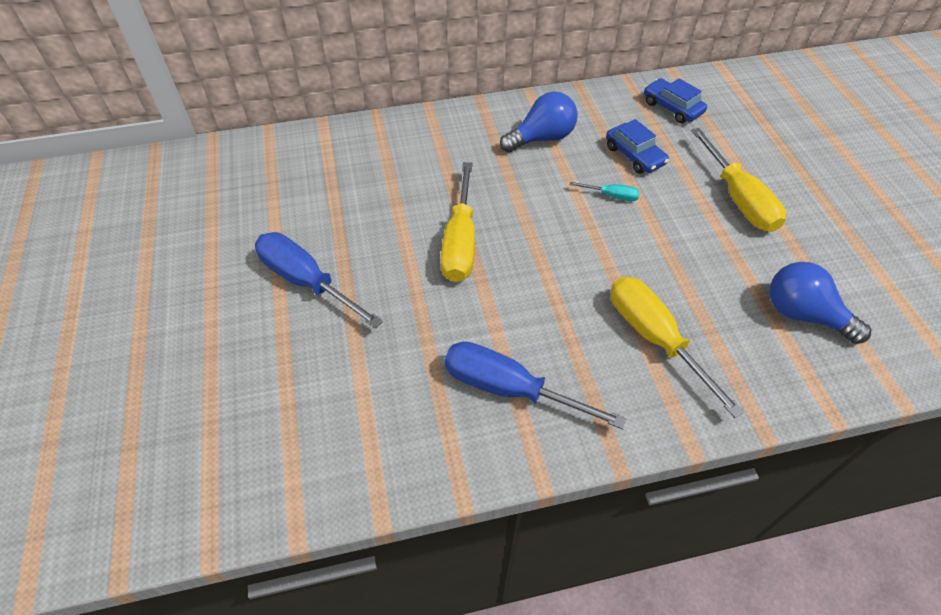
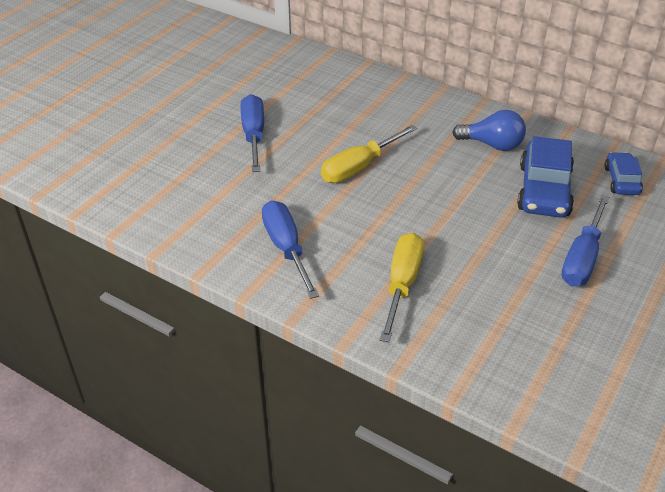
camera: 45 degrees right, 10 degrees down
(612, 196) = (491, 202): turquoise screwdriver -> none
(634, 155) = (544, 190): blue car -> blue car, size x1.73
(739, 199) = (582, 258): yellow screwdriver -> blue screwdriver
(803, 314) = (521, 341): blue light bulb -> none

